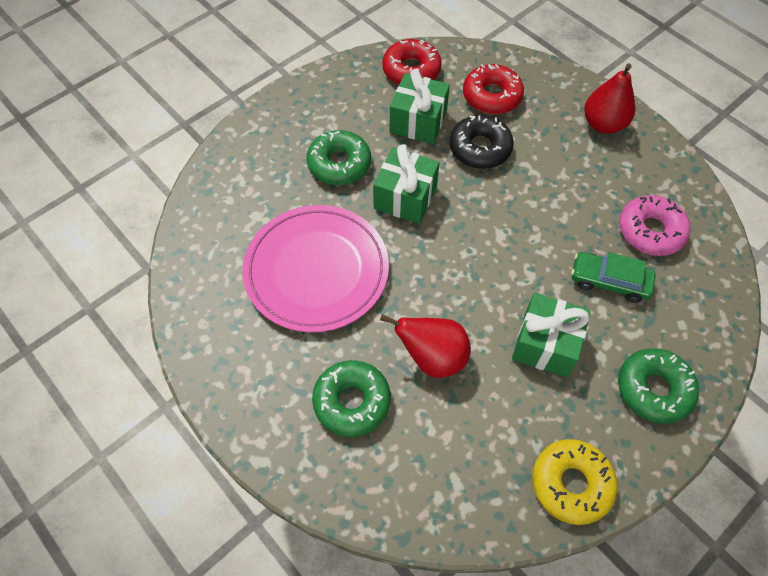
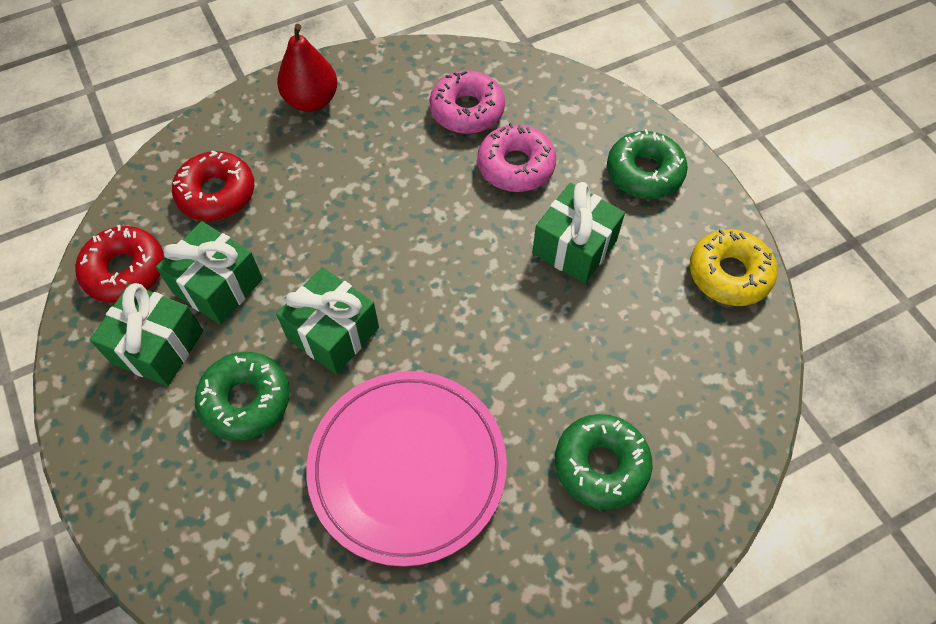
camera: 75 degrees left, 0 degrees up
(362, 106) = (158, 347): none -> green gift
(432, 357) = (564, 362): red pear -> none
(480, 148) = (292, 230): black donut -> none
(609, 281) = (516, 166): green car -> pink donut

